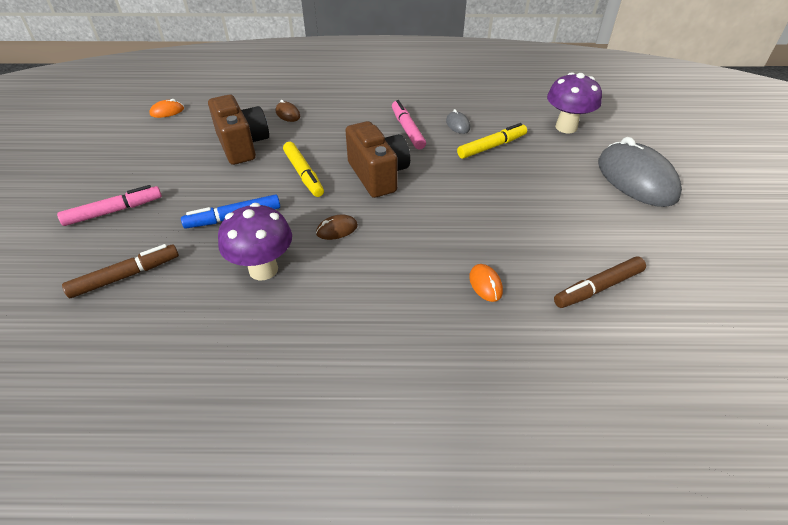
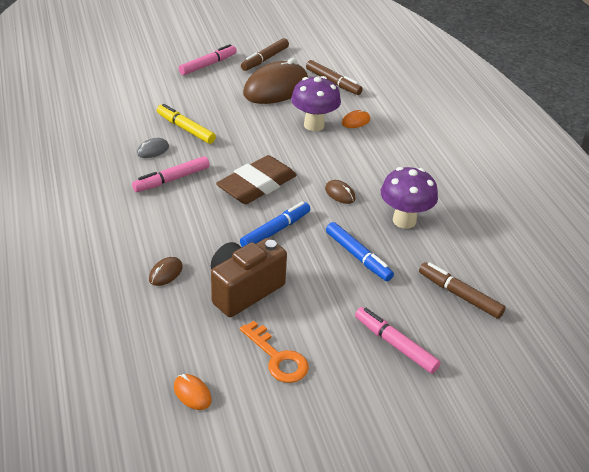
camera: 110 degrees left, 5 degrees down
(162, 149) = (278, 358): none -> orange key
(304, 174) = (275, 230): yellow marker -> blue marker
(378, 175) = (257, 185): brown camera -> brown eraser
(566, 127) = (139, 93): purple mushroom -> purple mushroom (314, 125)
(577, 226) = (276, 88): none -> brown mouse
(636, 179) = (208, 65): grey mouse -> pink marker
(661, 231) = (265, 59): none -> brown marker

